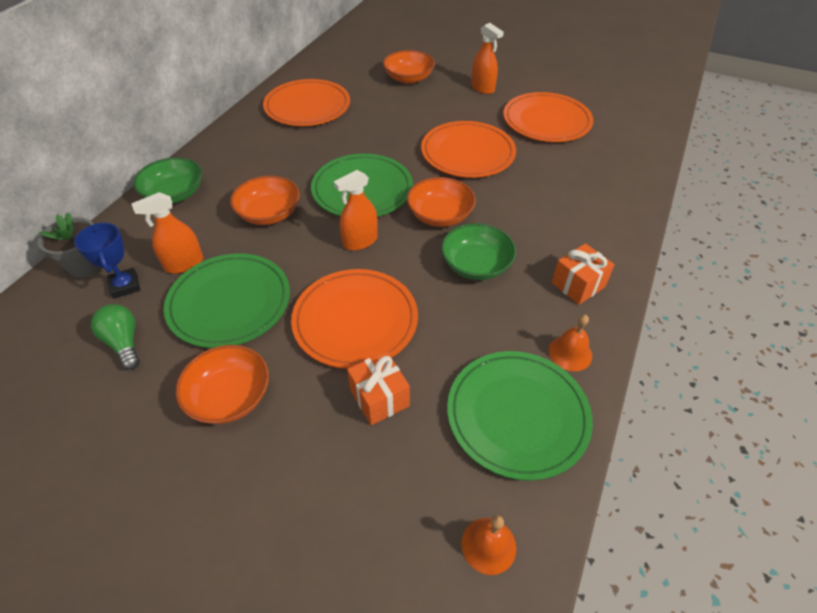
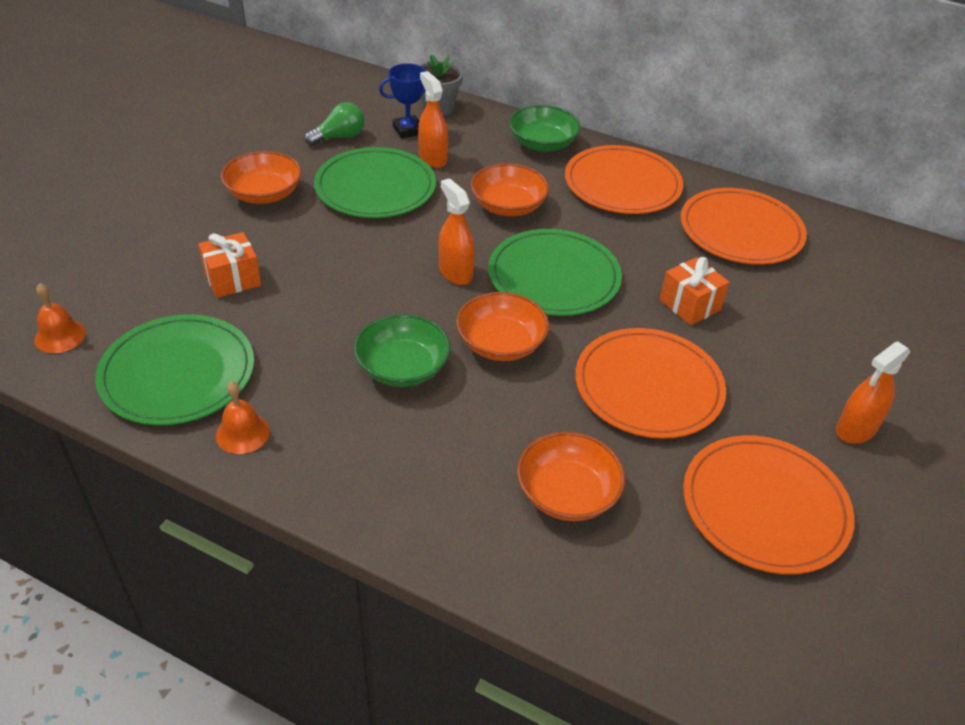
camera: 90 degrees right, 5 degrees down
(355, 320) = (334, 266): orange plate -> orange plate (622, 184)
(408, 78) = (857, 336): orange bowl -> orange bowl (567, 493)
(578, 285) = (351, 465): orange gift -> orange gift (690, 305)

